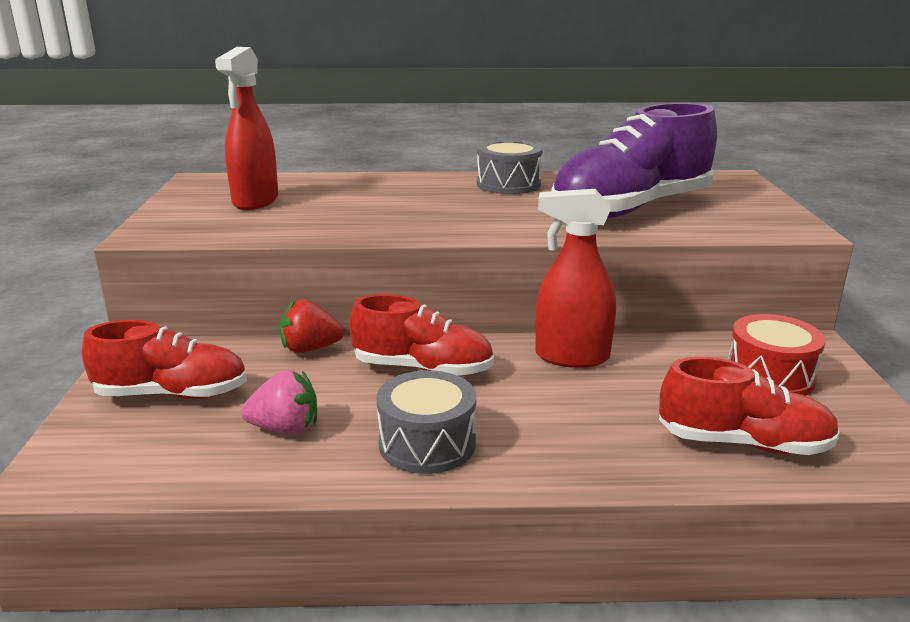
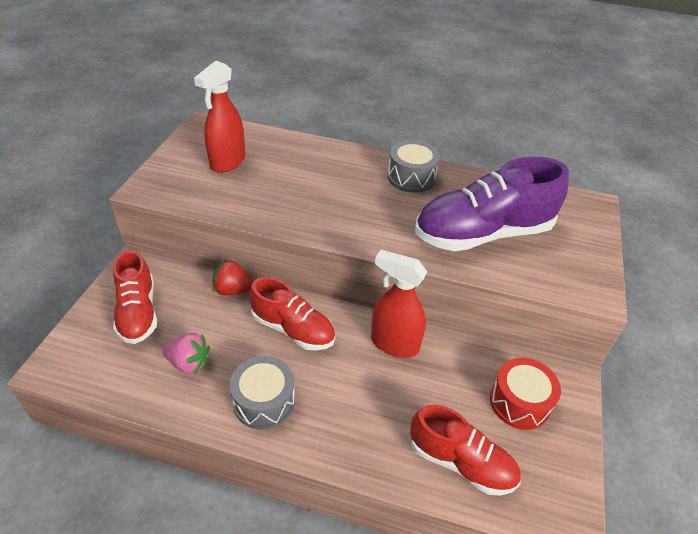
camera: 15 degrees right, 20 degrees up
(172, 394) = (138, 312): red shoe -> red shoe turned 60 degrees clockwise

